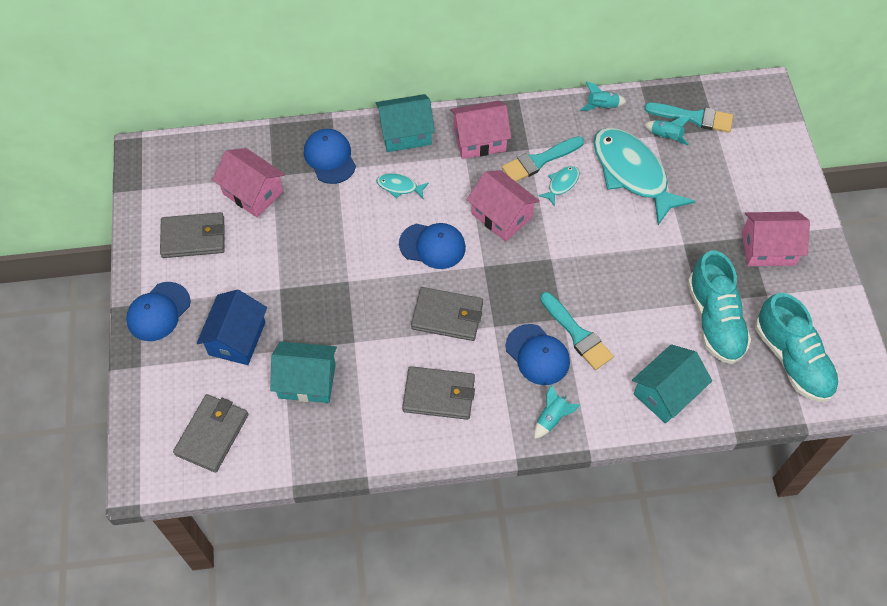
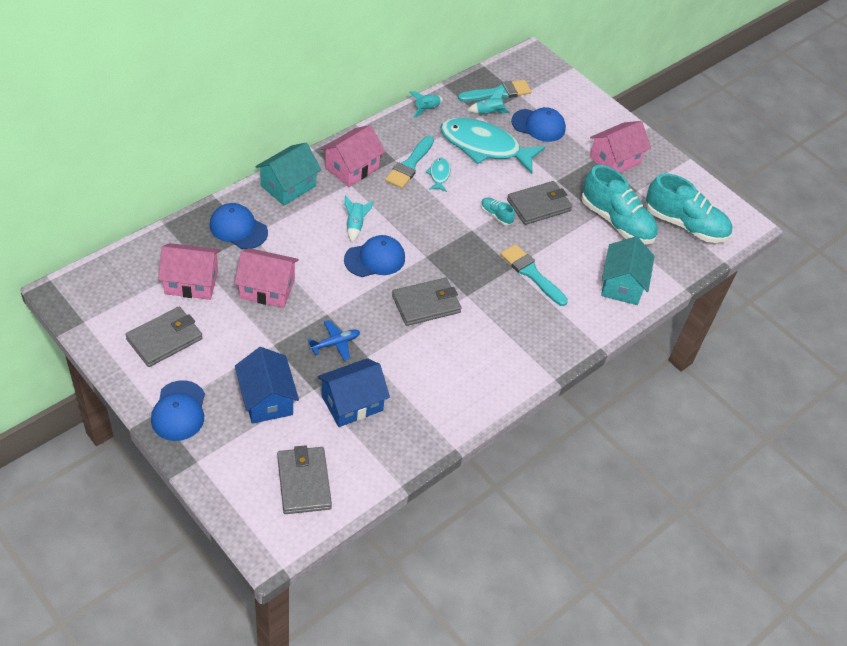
camera: 40 degrees left, 10 degrees down
(307, 381) = (352, 403): turquoise house -> blue house
(334, 314) = (335, 343): none -> blue plane
(399, 187) = (314, 227): turquoise fish -> none
(439, 394) = (464, 363): grey wallet -> grey wallet (538, 205)
(501, 215) = (411, 215): pink house -> pink house (267, 288)
(537, 355) = (514, 300): blue cap -> blue cap (538, 125)
(552, 418) = (558, 339): turquoise rocket -> turquoise rocket (355, 225)
(577, 334) = (531, 273): turquoise brush -> turquoise brush turned 150 degrees counterclockwise
(587, 254) = (496, 215): none -> turquoise shoe

